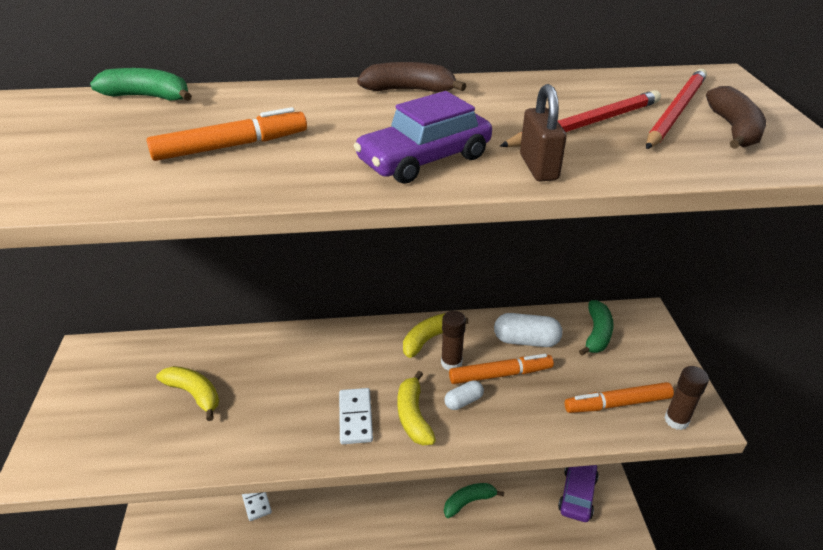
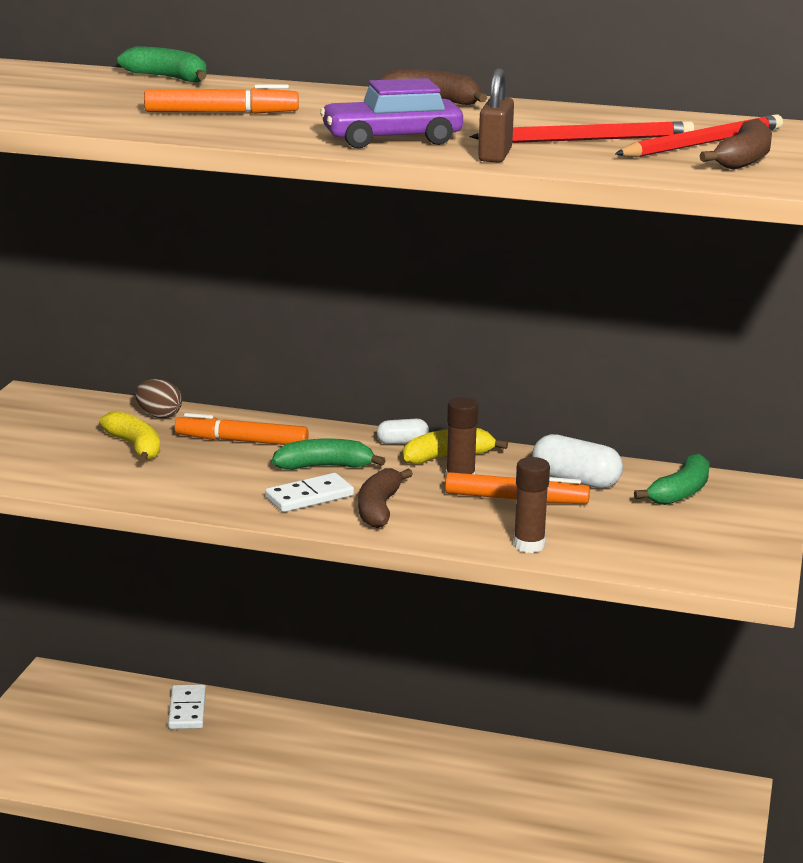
camera: 20 degrees right, 15 degrees down
(199, 349) = (159, 415): none -> brown egg
(356, 417) = (309, 497): white domino -> white domino turned 45 degrees clockwise
(413, 416) = (379, 508): yellow banana -> brown banana
(463, 401) = (450, 509): white capsule -> white capsule (402, 442)
(469, 502) = (493, 784): green banana -> green banana (325, 466)
(577, 493) = (671, 816): purple car -> none
(617, 403) = (649, 548): orange marker -> orange marker (242, 441)
(676, 420) = (716, 574): brown glue stick -> brown glue stick (529, 545)

